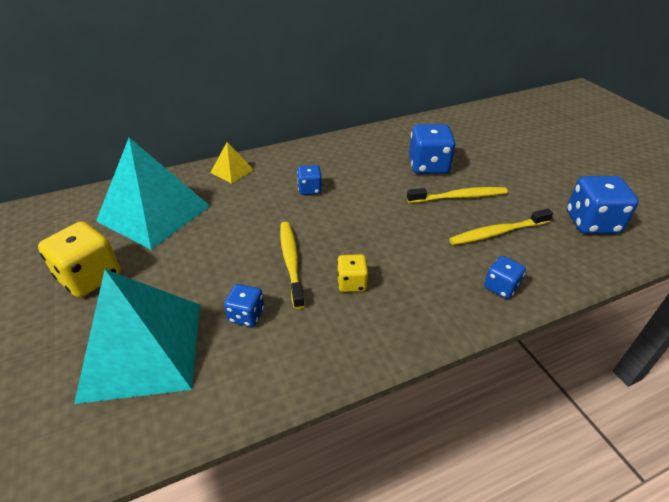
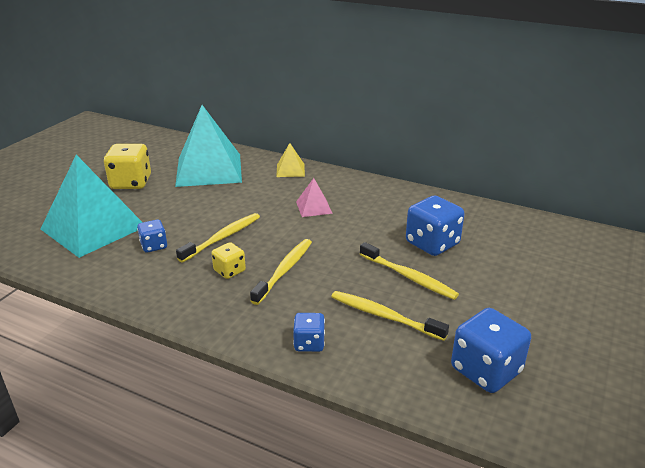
camera: 50 degrees right, 10 degrees down
(310, 189) = (314, 207): blue dice -> pink pyramid
(386, 251) = (284, 270): none -> yellow toothbrush

